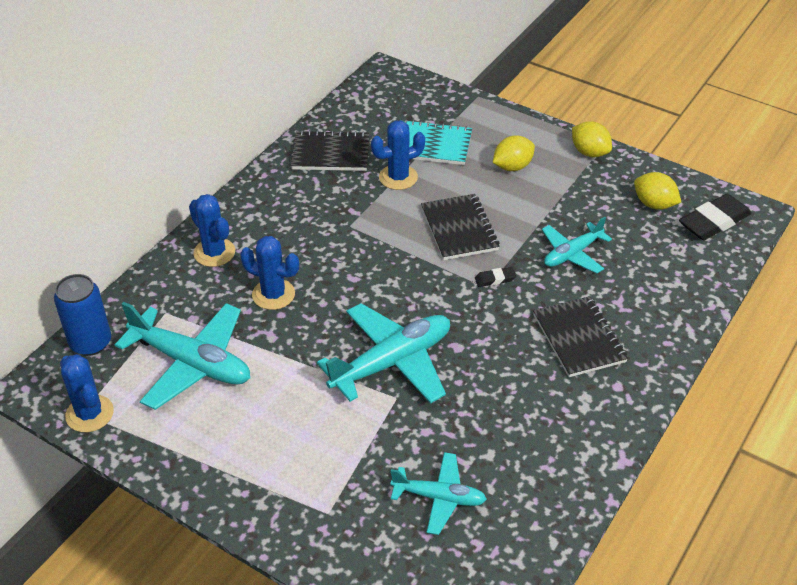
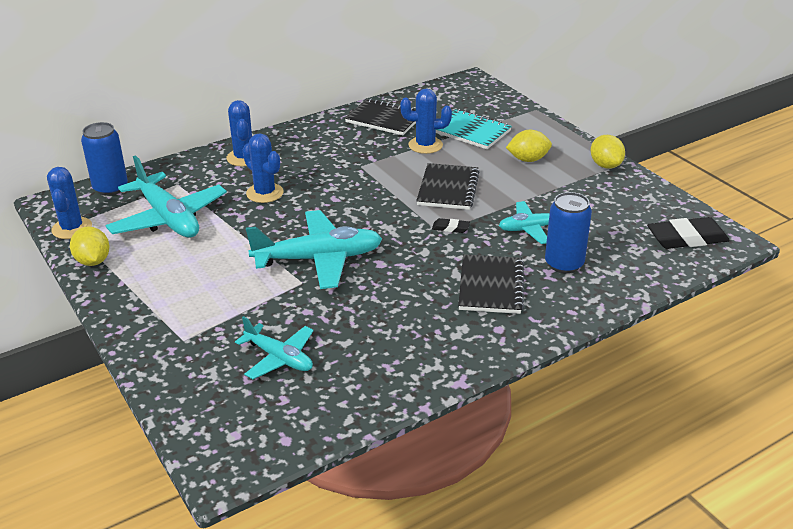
camera: 25 degrees right, 10 degrees down
(627, 288) = (564, 264): none -> blue can
(654, 204) = (637, 213): yellow lemon -> yellow lemon (93, 261)

